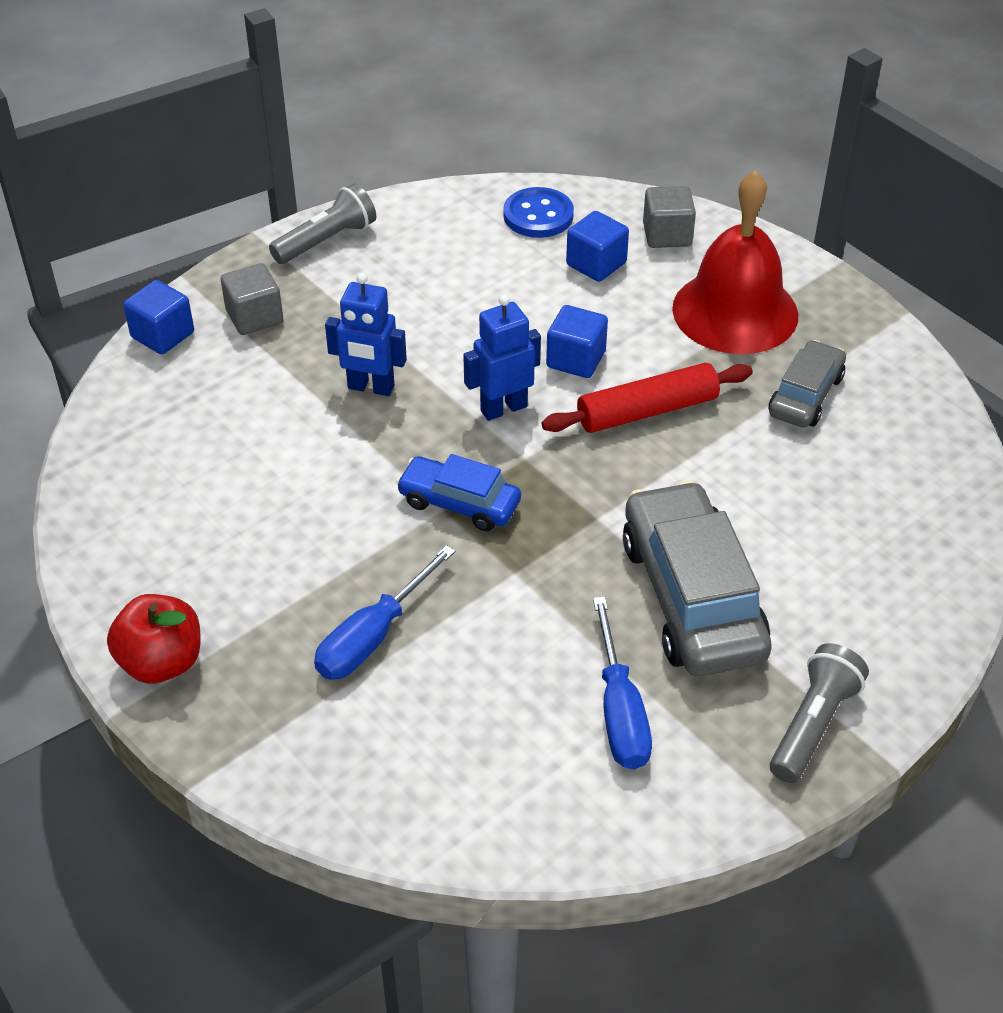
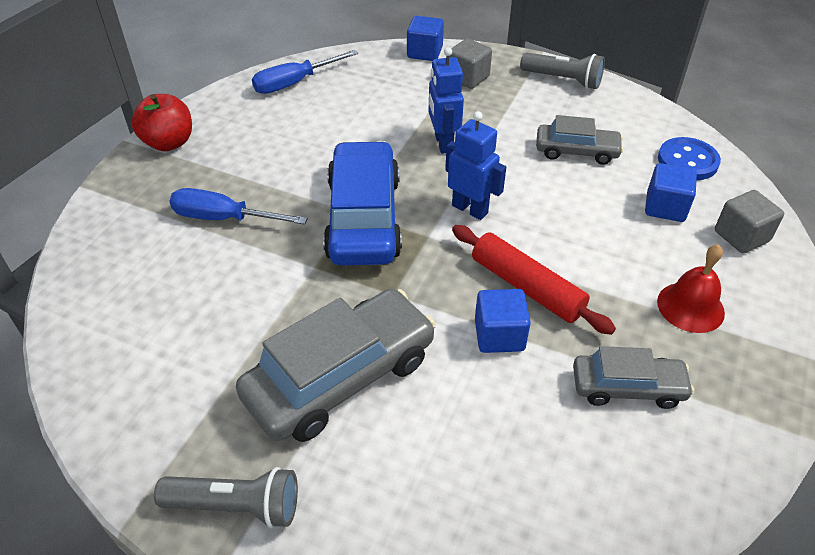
camera: 65 degrees right, 0 degrees up
(459, 503) = (364, 218): blue car -> blue car, size x1.77
(465, 287) = (576, 151): none -> grey car
(576, 359) = (550, 230): blue cube -> blue cube (499, 335)
(620, 711) = (205, 367): blue screwdriver -> blue screwdriver (294, 83)
(735, 311) = (690, 307): red bell -> red bell, size x0.55

